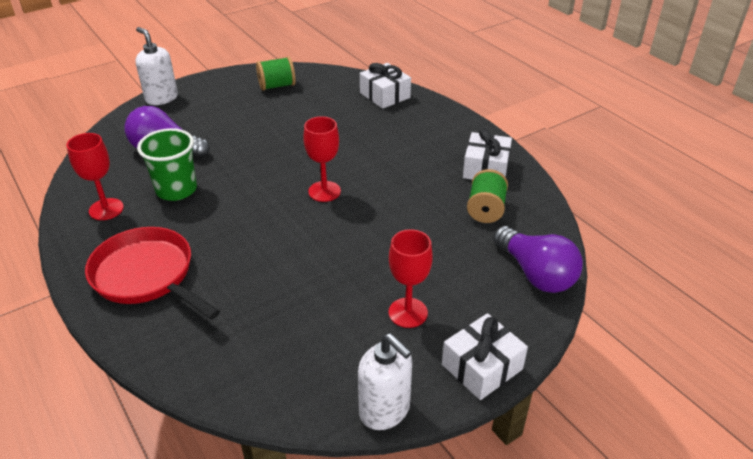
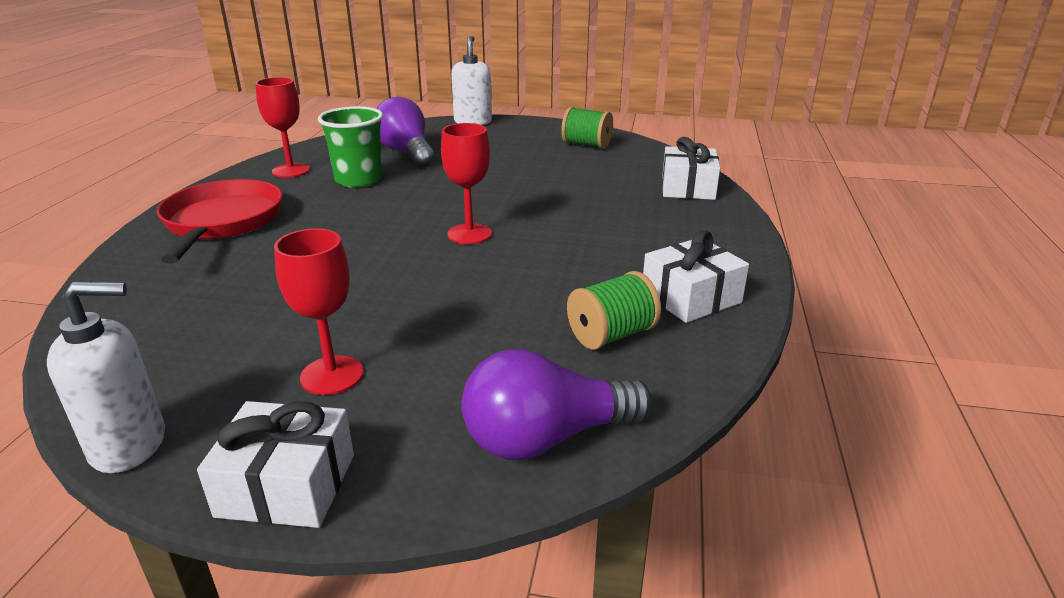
camera: 45 degrees right, 10 degrees down
(385, 410) = (129, 445): white soap dispenser -> white soap dispenser turned 105 degrees counterclockwise
(535, 274) = (546, 437): purple light bulb -> purple light bulb turned 60 degrees clockwise

